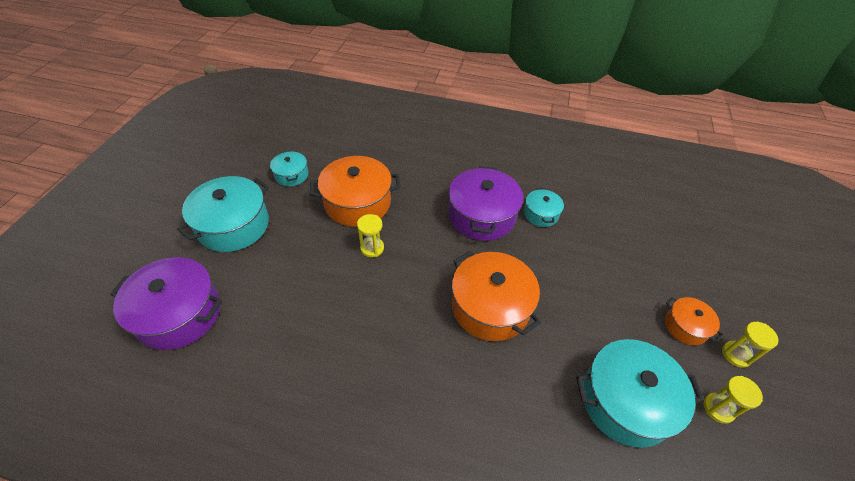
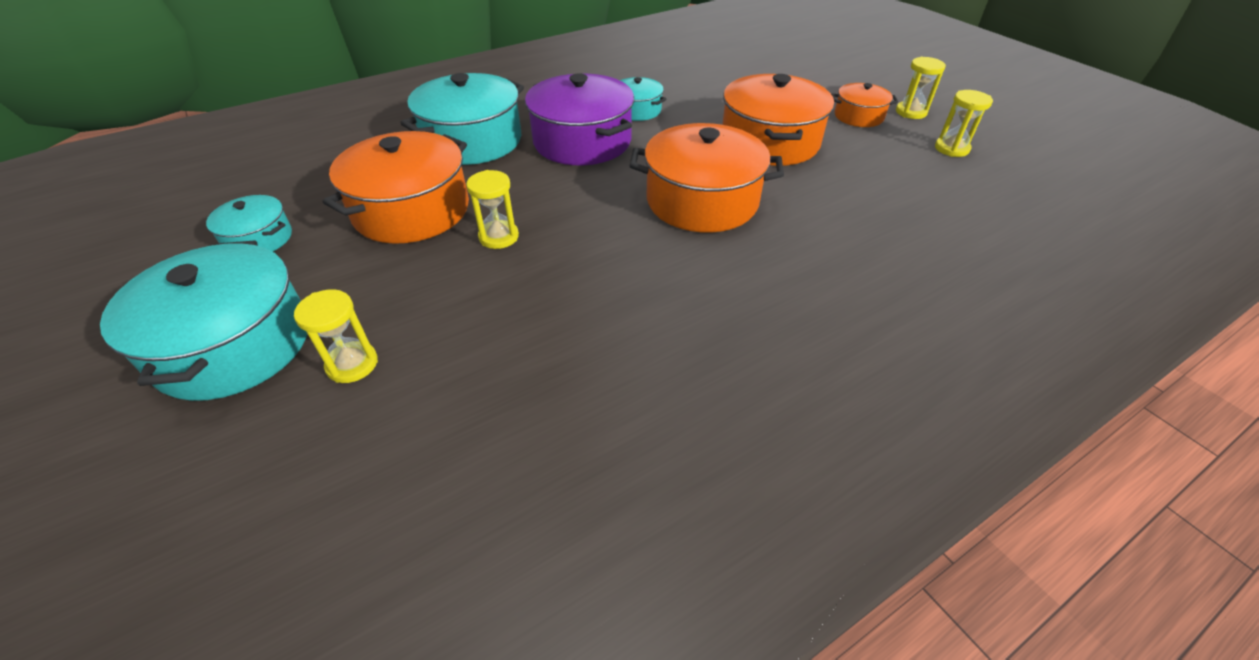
camera: 45 degrees left, 5 degrees down
(179, 314) = (288, 506): purple pot -> none
(254, 269) = (352, 364): none -> yellow hourglass
(589, 298) = (769, 142): none -> orange pot
(625, 401) = (899, 187): turquoise pot -> turquoise pot (472, 141)

